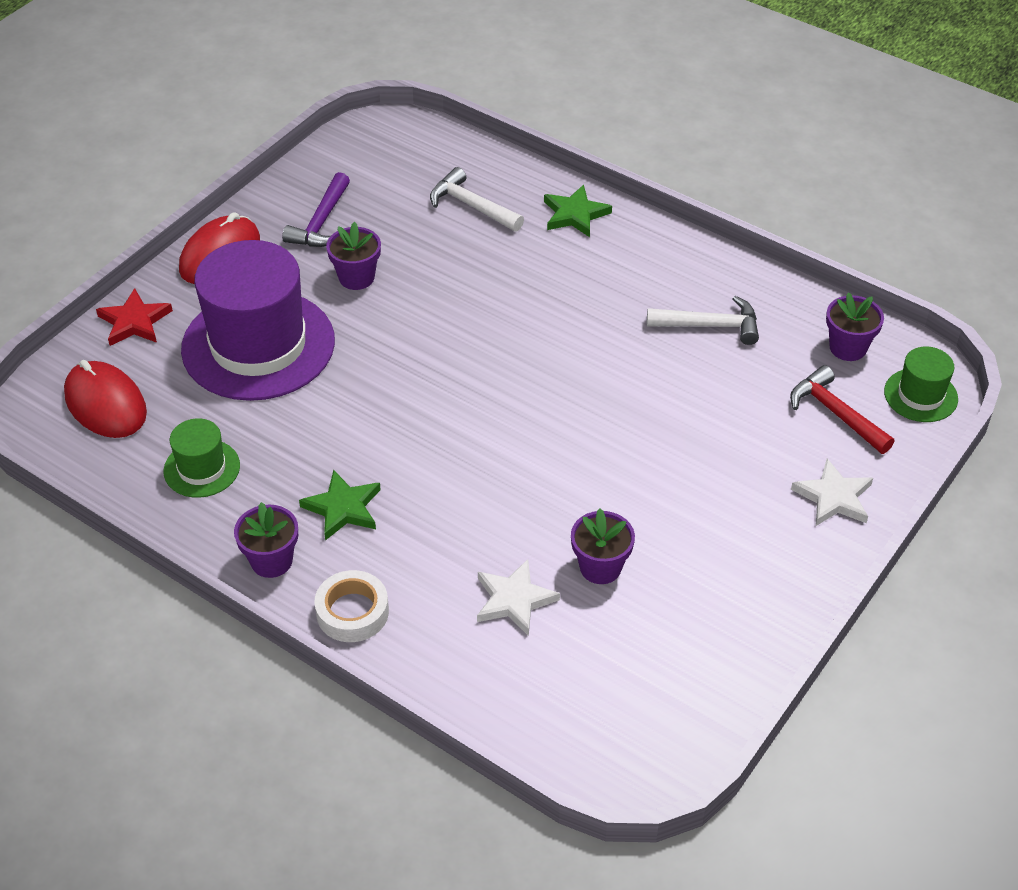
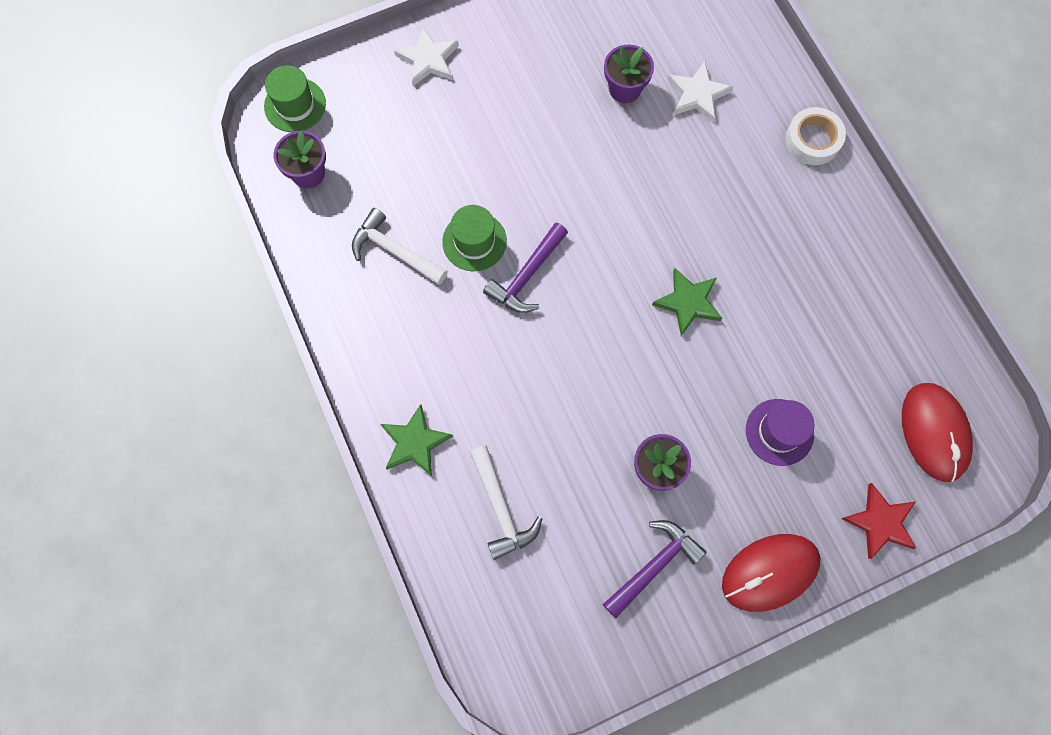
camera: 150 degrees left, 25 degrees up
(202, 468) = (875, 321): green hat -> green hat (474, 241)
(258, 345) = (779, 432): purple hat -> purple hat, size x0.46
(271, 561) = (853, 209): purple flower pot -> none
(343, 508) = (781, 227): green star -> green star (688, 302)
(572, 359) = (527, 275): none -> purple hammer
(835, 413) = (369, 122): red hammer -> none

